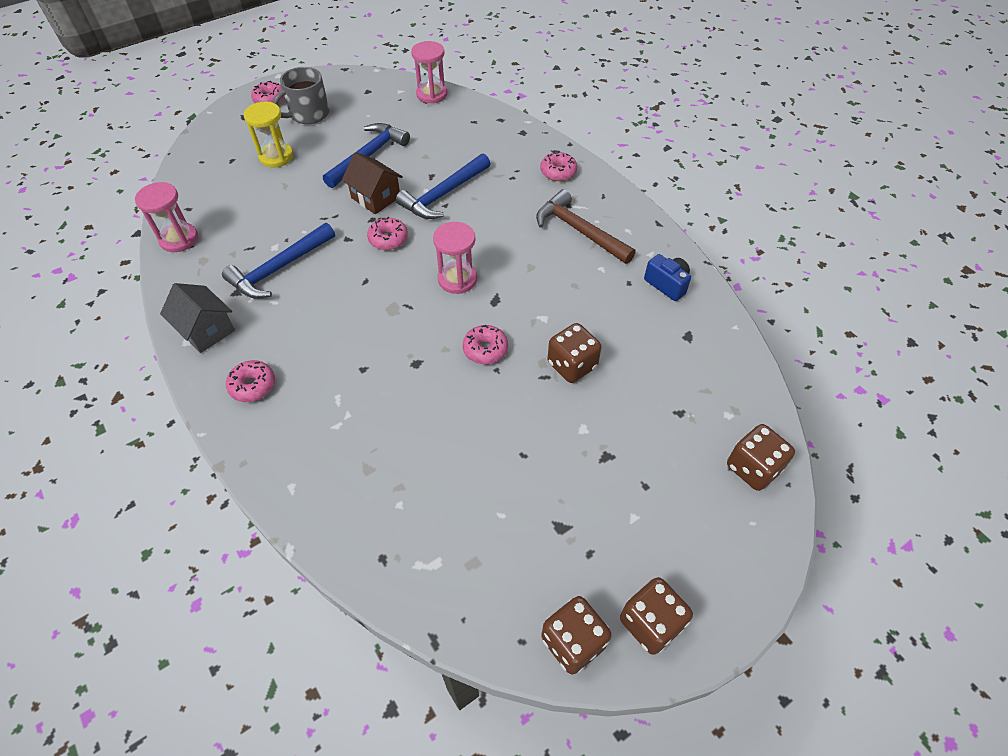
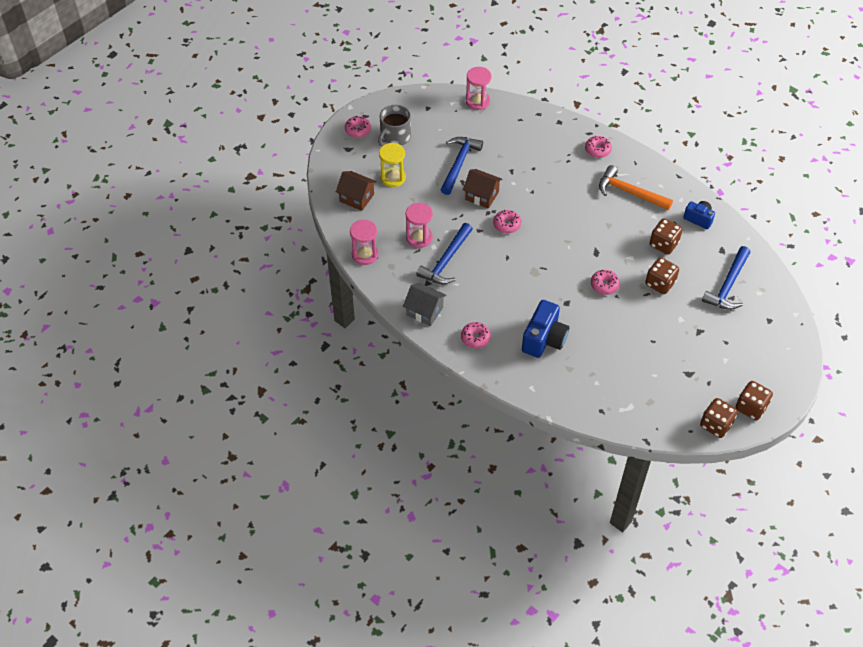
camera: 15 degrees left, 0 degrees up
(217, 171) = (357, 198): none -> brown house
(353, 411) = (544, 339): none -> blue camera
(443, 195) = (527, 184): blue hammer -> blue hammer (728, 285)
(457, 279) = (566, 243): pink hourglass -> pink hourglass (419, 238)
(579, 231) = (629, 192): brown hammer -> orange hammer
(753, 468) = (780, 319): brown dice -> brown dice (663, 244)

